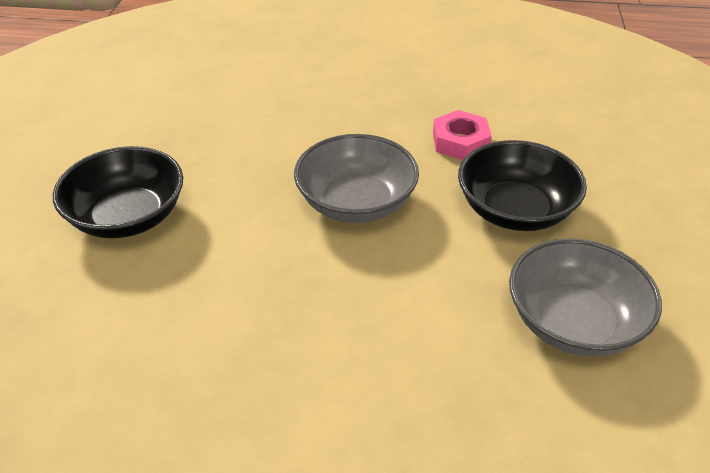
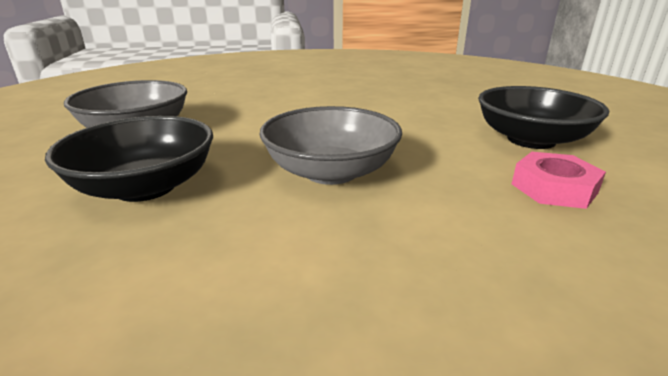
camera: 165 degrees right, 15 degrees down
(460, 142) = (193, 263): pink nut -> pink nut (554, 188)

